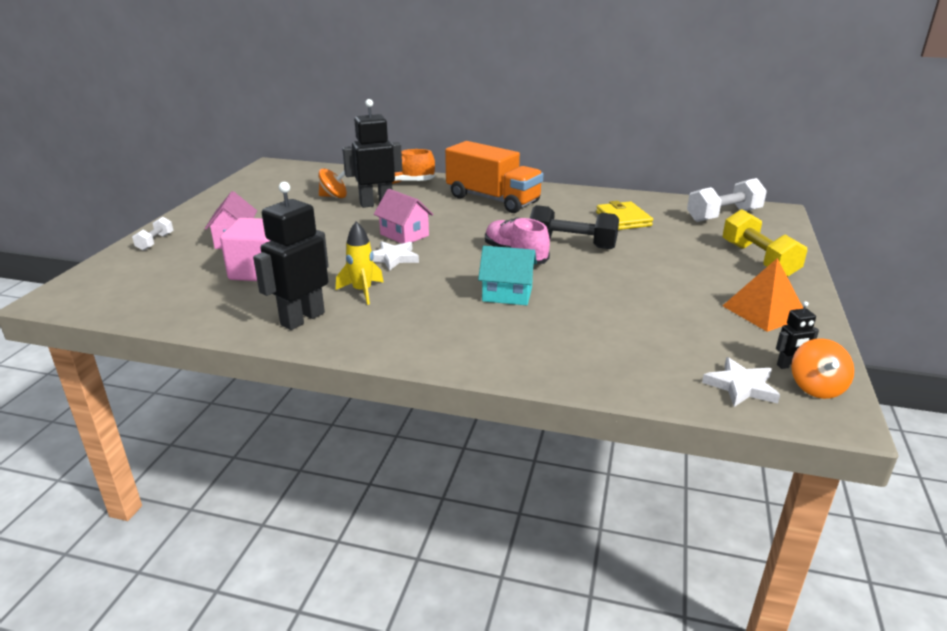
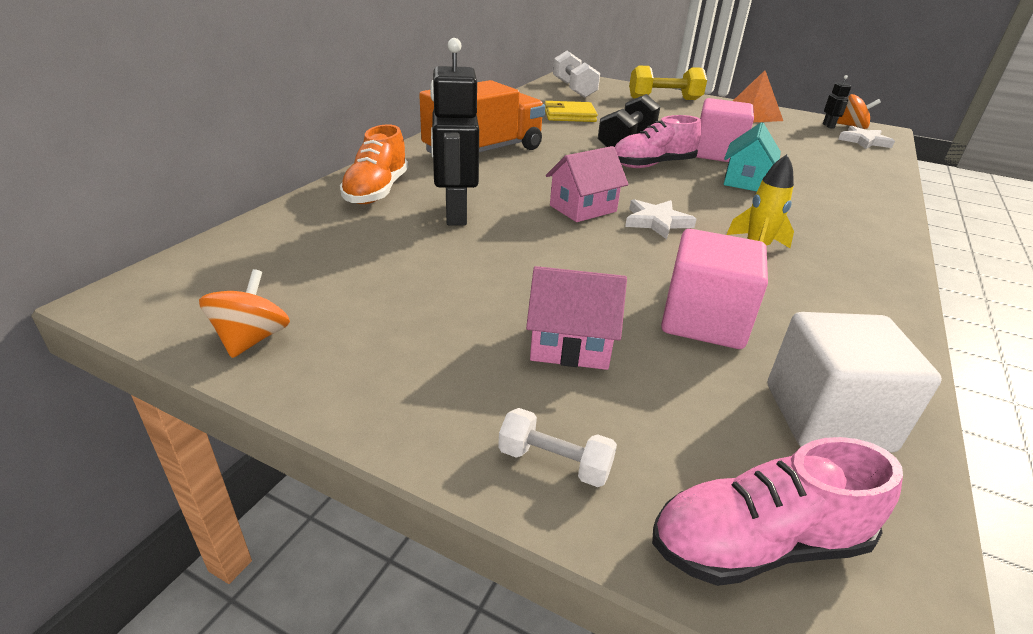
camera: 80 degrees left, 5 degrees up
(101, 277) = (757, 543): none -> pink shoe
(169, 298) = (827, 417): none -> white cube
(302, 319) = (843, 291): black robot -> none
(334, 197) = (399, 243): orange spinning top -> orange spinning top (252, 339)
(577, 284) = (717, 153): none -> pink cube

